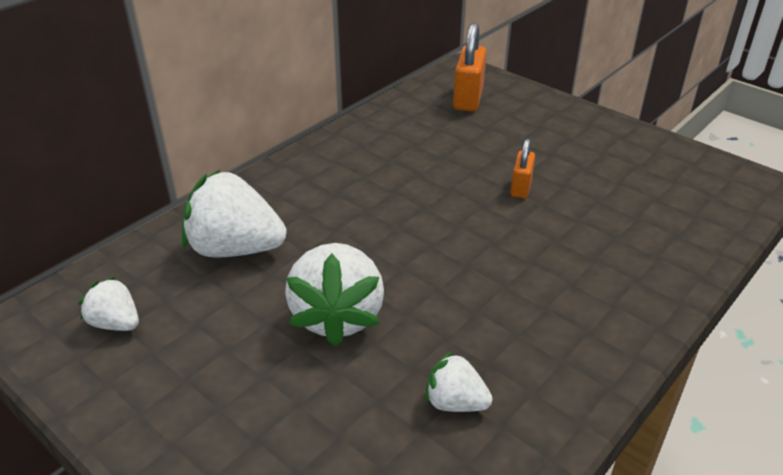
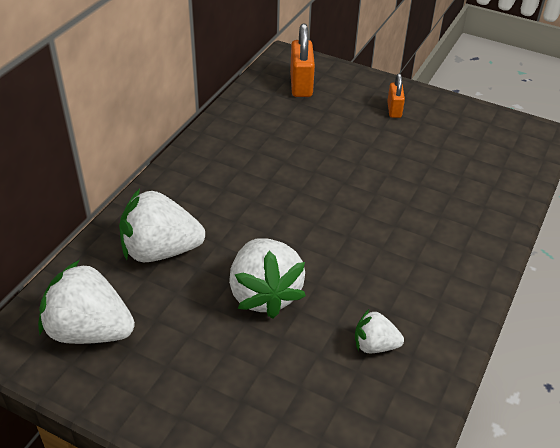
camera: 15 degrees left, 5 degrees up
(116, 323) = (89, 330): white strawberry -> white strawberry, size x1.89
(521, 187) = (368, 162): orange padlock -> orange padlock (394, 110)

